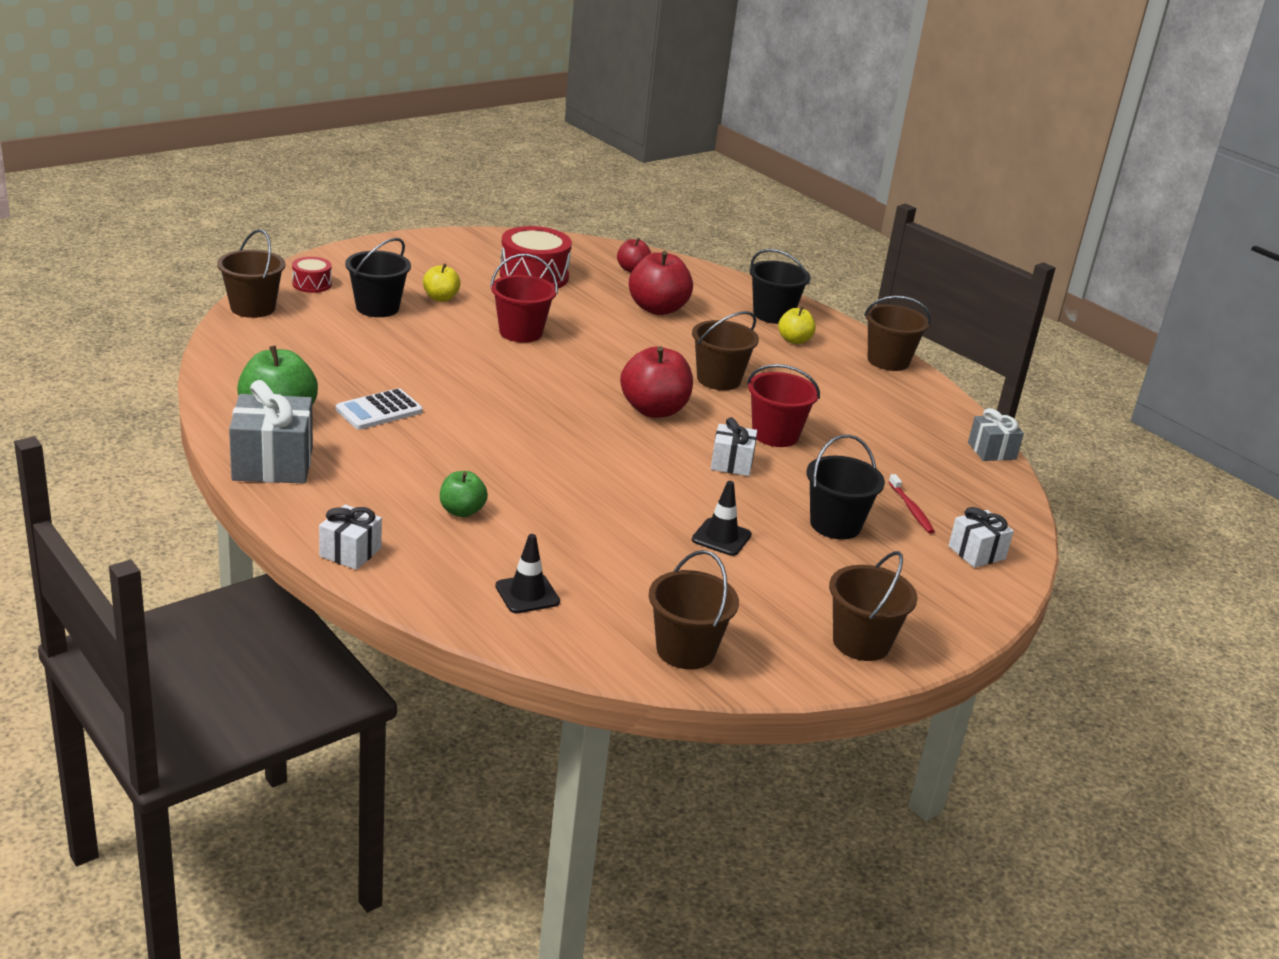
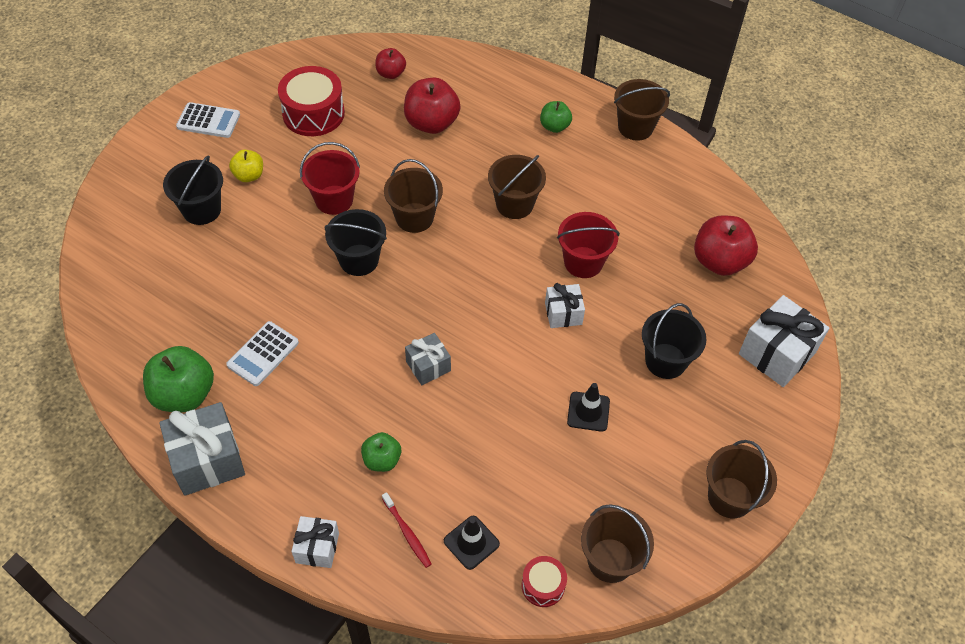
camera: 15 degrees left, 25 degrees up
(253, 308) = (96, 251): brown bucket -> brown bucket (414, 218)
(312, 284) = (132, 197): red drum -> red drum (543, 585)
(422, 257) = (208, 121): none -> white calculator
(654, 410) = (479, 266): red apple -> red apple (719, 261)
(773, 315) = (526, 96): black bucket -> black bucket (359, 260)
(794, 340) = (554, 126): yellow apple -> green apple
(911, 509) = (714, 318): red toothbrush -> red toothbrush (407, 533)
(976, 552) = (776, 353): white gift -> white gift, size x1.71
(992, 451) = (749, 219): grey gift -> grey gift (428, 366)

